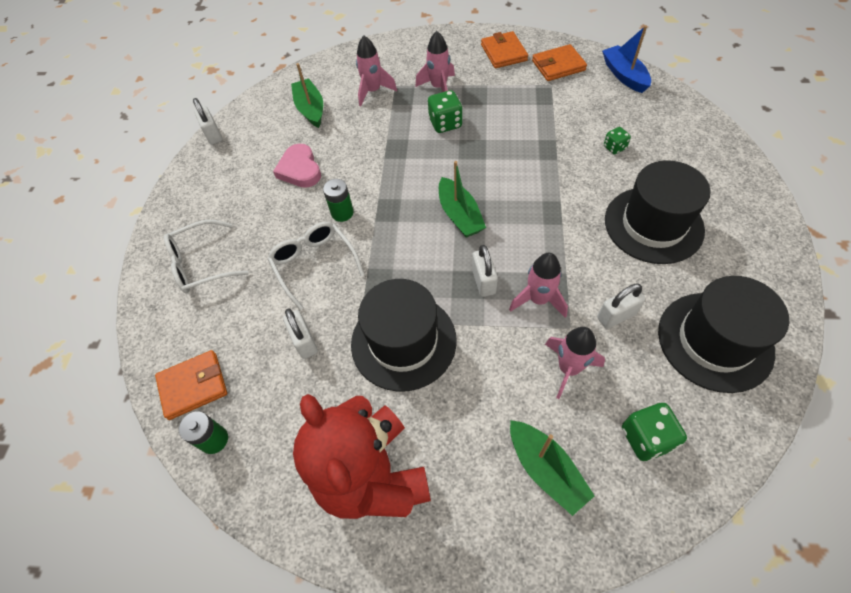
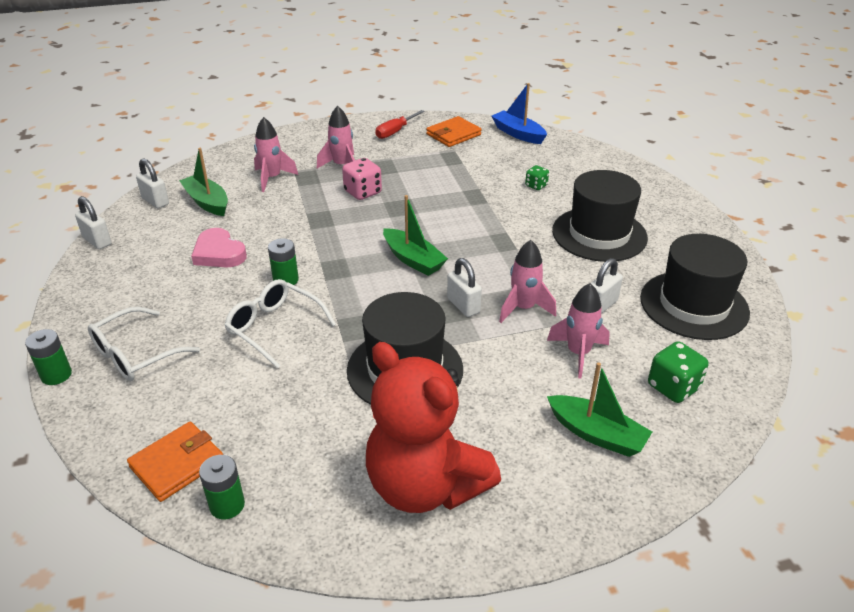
camera: 25 degrees left, 20 degrees down
(140, 269) = (56, 375): none -> green battery
(304, 342) = (295, 394): white padlock -> white padlock (155, 201)
(445, 123) = (363, 192): green dice -> pink dice
(503, 52) = (395, 132): orange wallet -> red screwdriver

